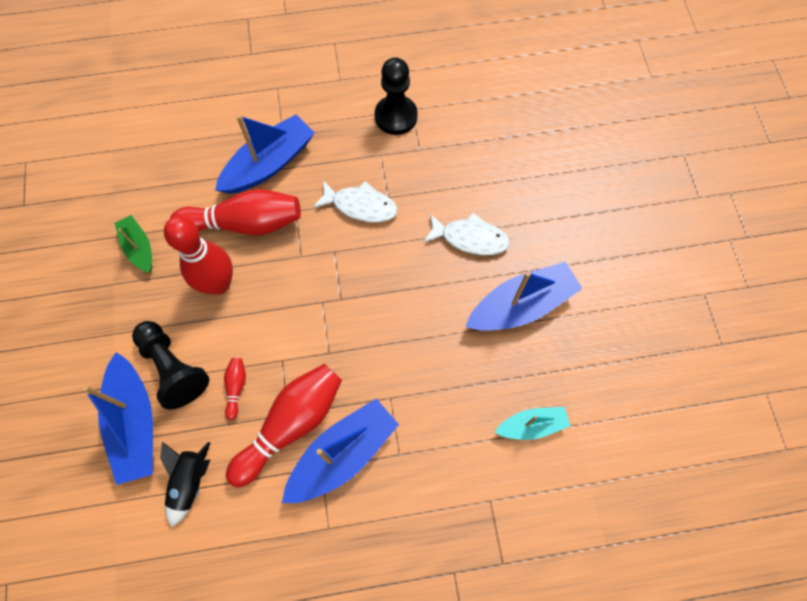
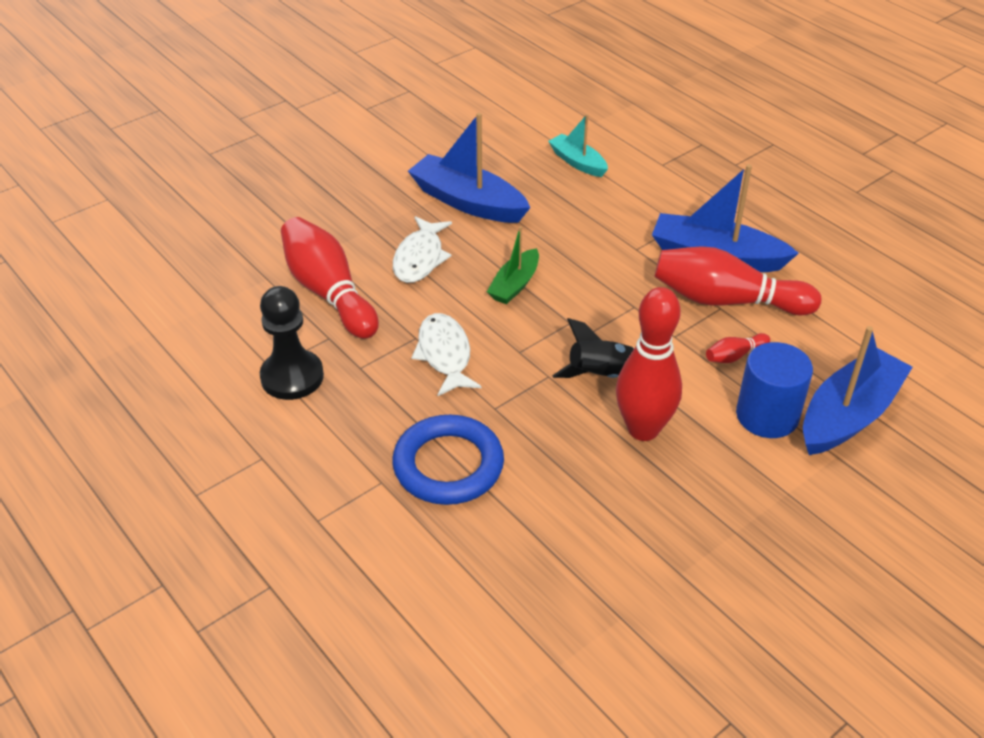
camera: 120 degrees left, 25 degrees down
(139, 248) = (668, 533): green boat -> green boat (514, 285)
(173, 368) = (767, 416): black pawn -> blue cylinder
(190, 482) = (849, 343): black rocket -> black rocket (601, 375)
(245, 223) = (549, 445): red bowling pin -> red bowling pin (328, 292)
(269, 164) = (448, 465): blue boat -> blue ring
(470, 238) = (420, 258): white fish -> white fish turned 150 degrees counterclockwise

